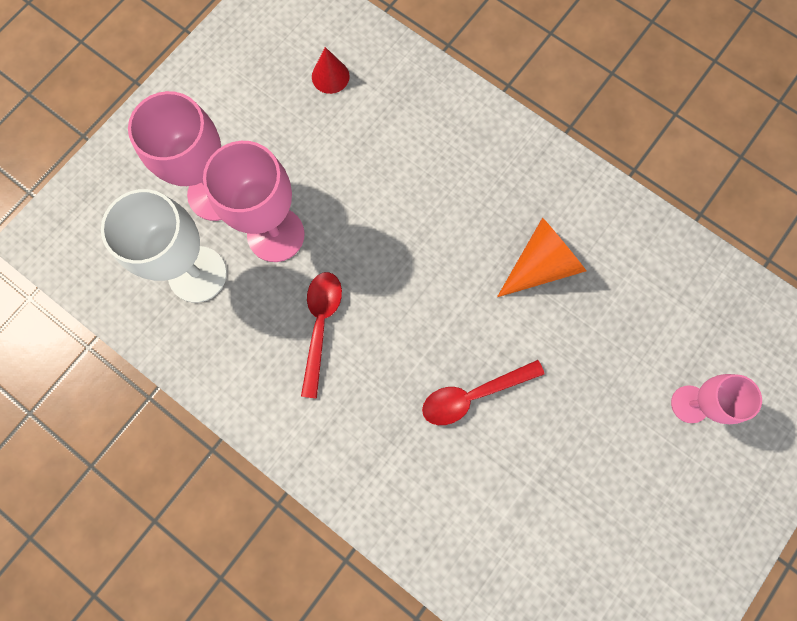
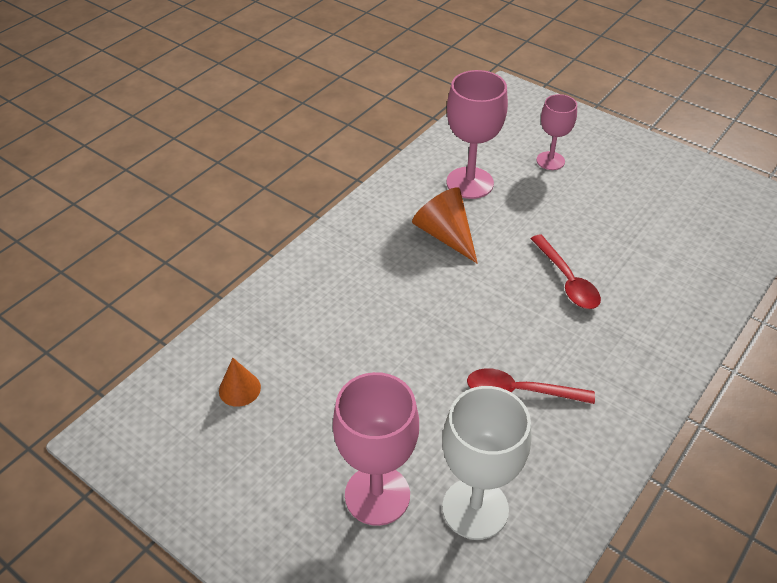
camera: 90 degrees left, 30 degrees down
(276, 234) = (425, 433): pink goblet -> pink goblet (469, 183)
(330, 76) = (239, 389): red cone -> orange cone

